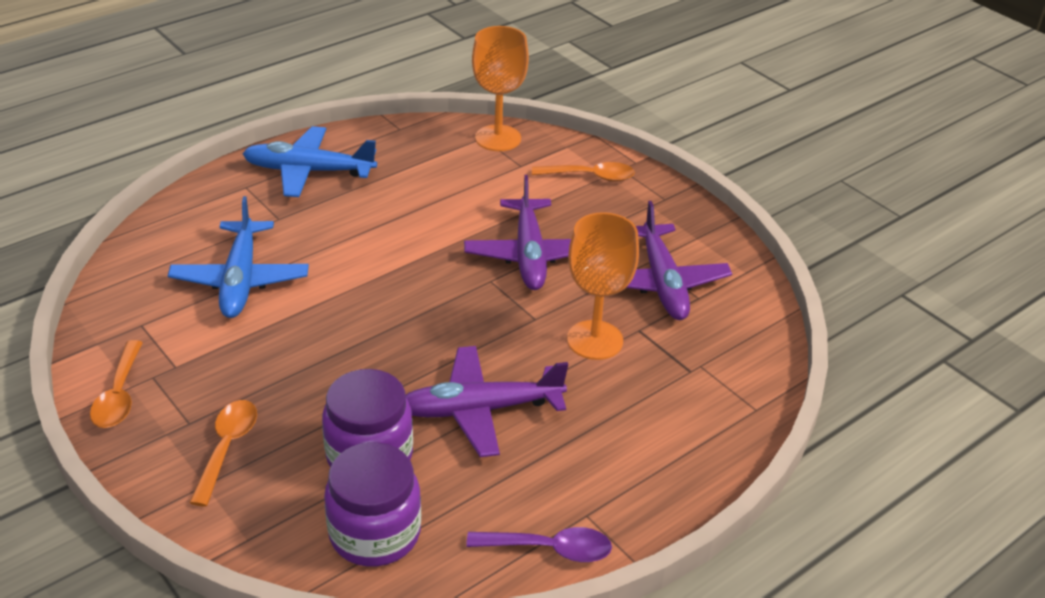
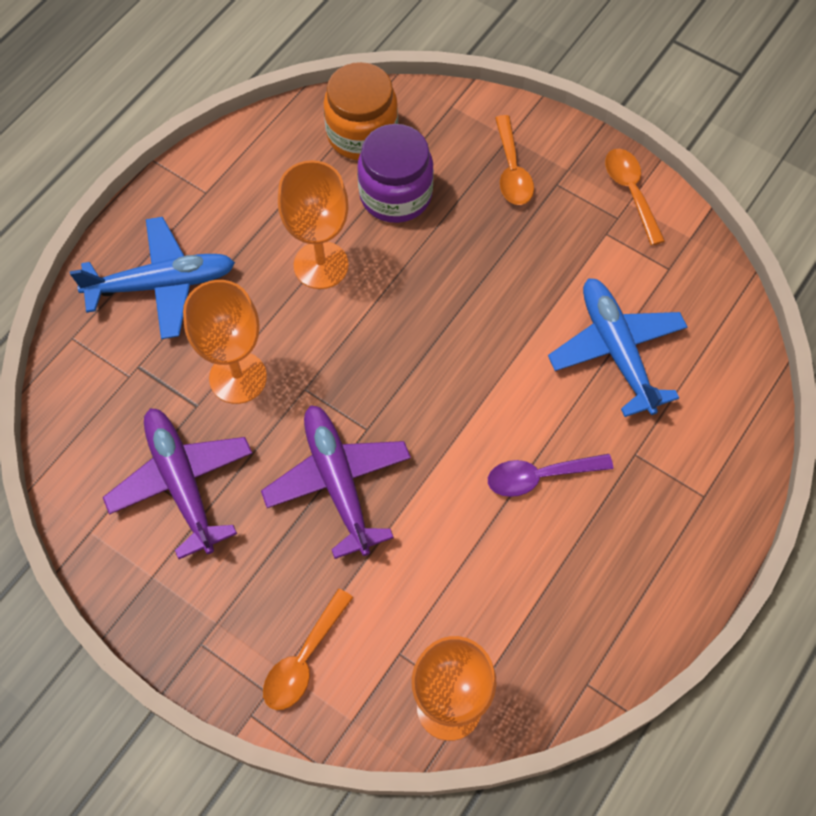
camera: 165 degrees right, 25 degrees up
(309, 171) = (649, 549): blue plane -> blue plane (161, 284)
(375, 533) = (362, 134): purple jar -> orange jar
(481, 410) = (321, 265): purple plane -> orange goblet
(549, 549) = (227, 157): purple spoon -> purple spoon (540, 476)
(590, 176) = (304, 659): orange spoon -> orange spoon turned 45 degrees counterclockwise

